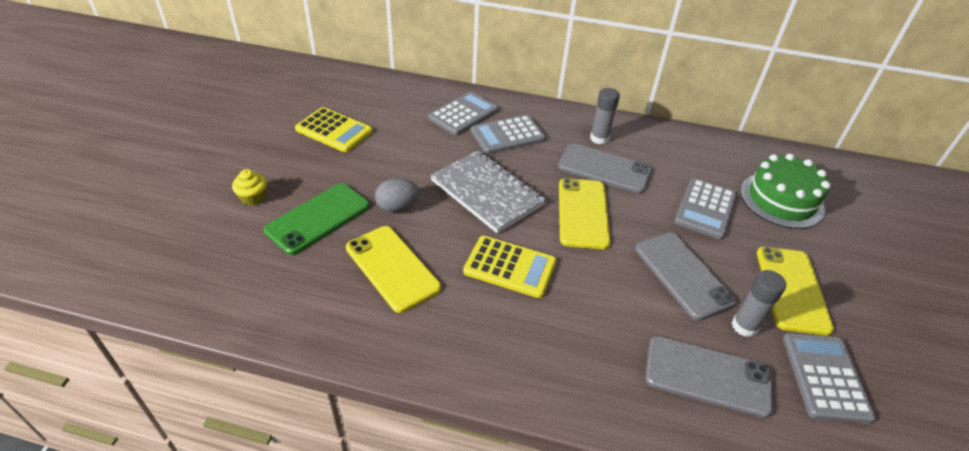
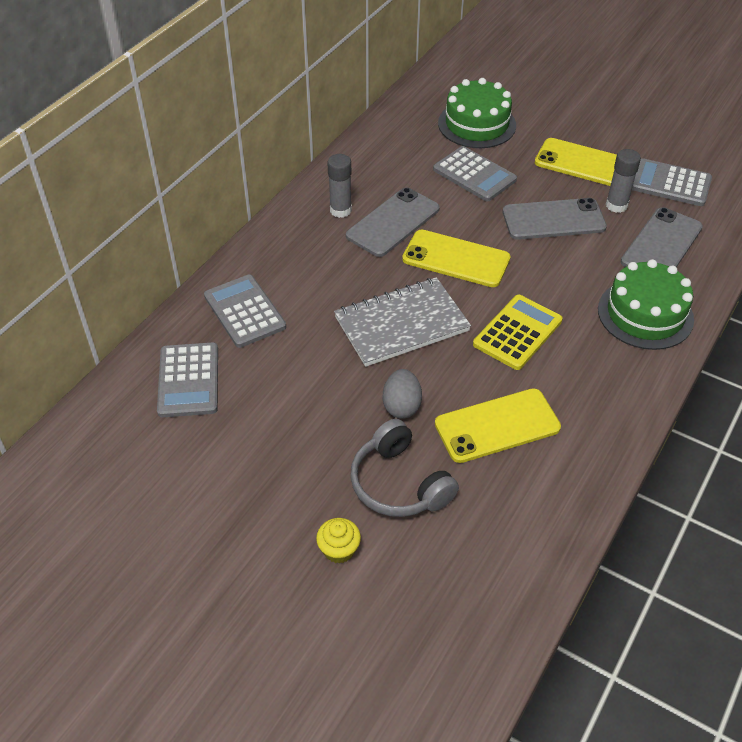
camera: 70 degrees left, 5 degrees up
(318, 218) = (399, 483): green phone -> grey headphones
(334, 130) = (225, 449): yellow calculator -> none
(507, 135) = (304, 282): grey calculator -> grey calculator (188, 380)
(585, 369) = (645, 314): none -> green cake

